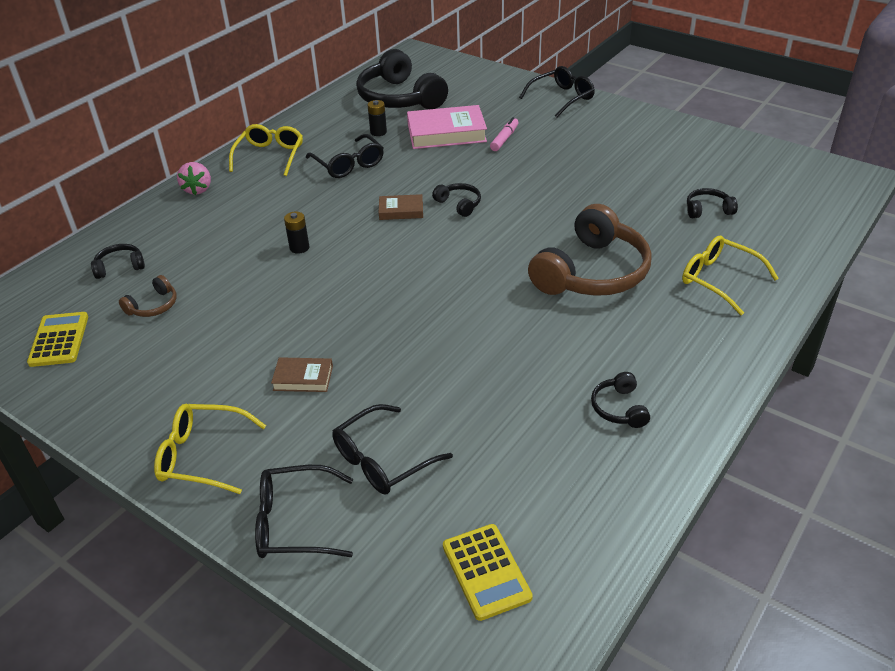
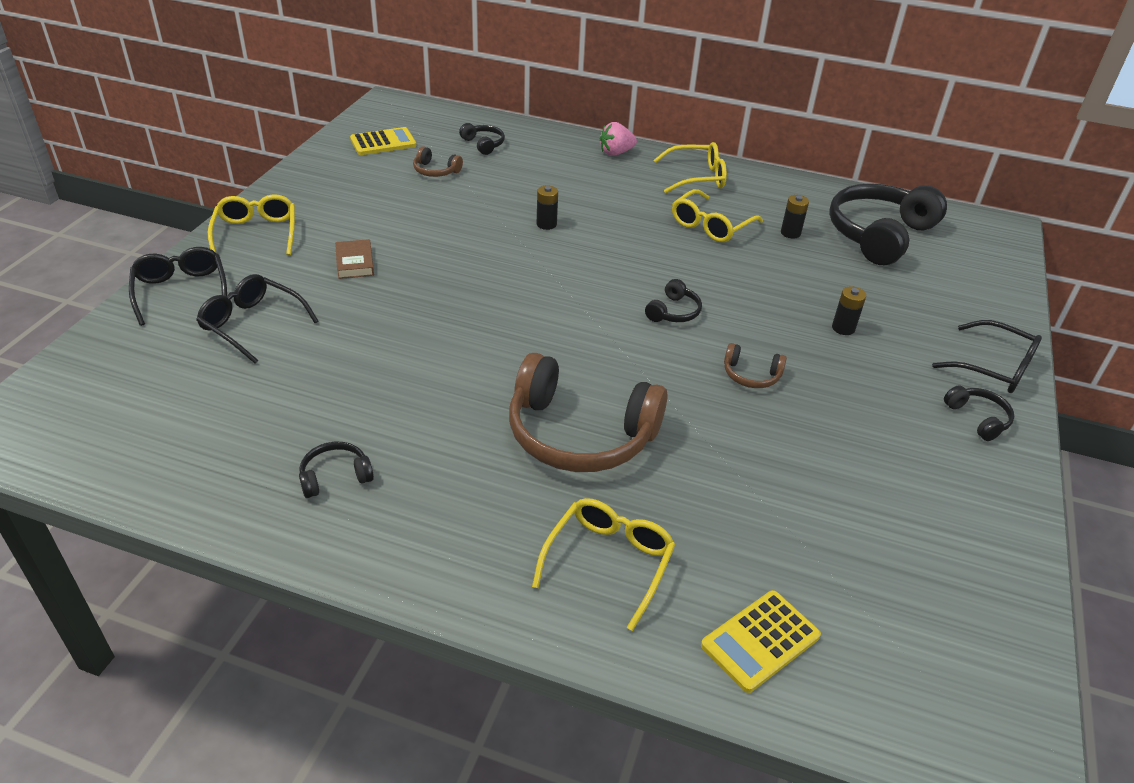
camera: 70 degrees right, 0 degrees up
(349, 164) = (710, 225): black glasses -> yellow glasses
(401, 210) = (640, 274): brown book -> none
(446, 133) = (824, 281): pink book -> none
(486, 571) = (115, 404): yellow calculator -> yellow calculator (760, 641)
(504, 139) = (843, 328): pink marker -> black battery
(545, 186) = (751, 375): none -> brown headphones
(708, 210) = (781, 545): black headphones -> black headphones (978, 418)

